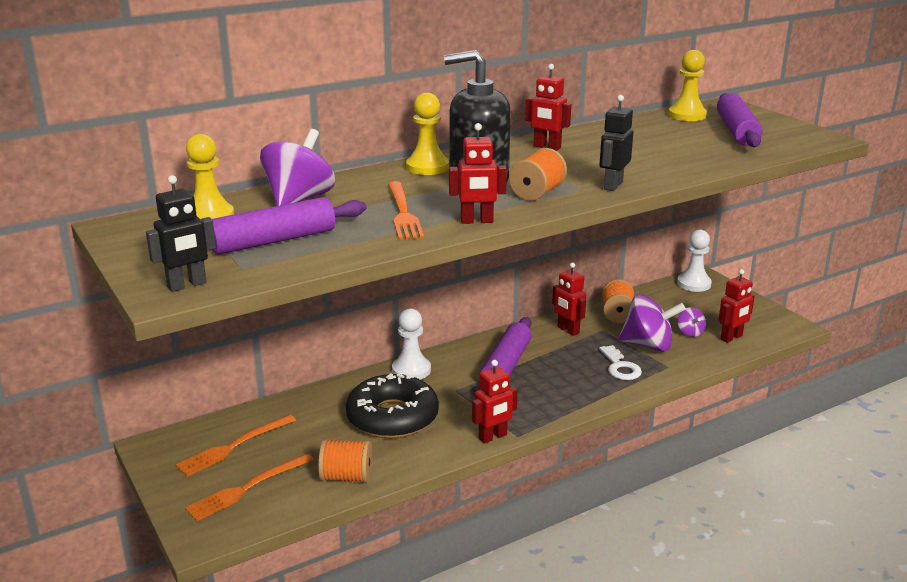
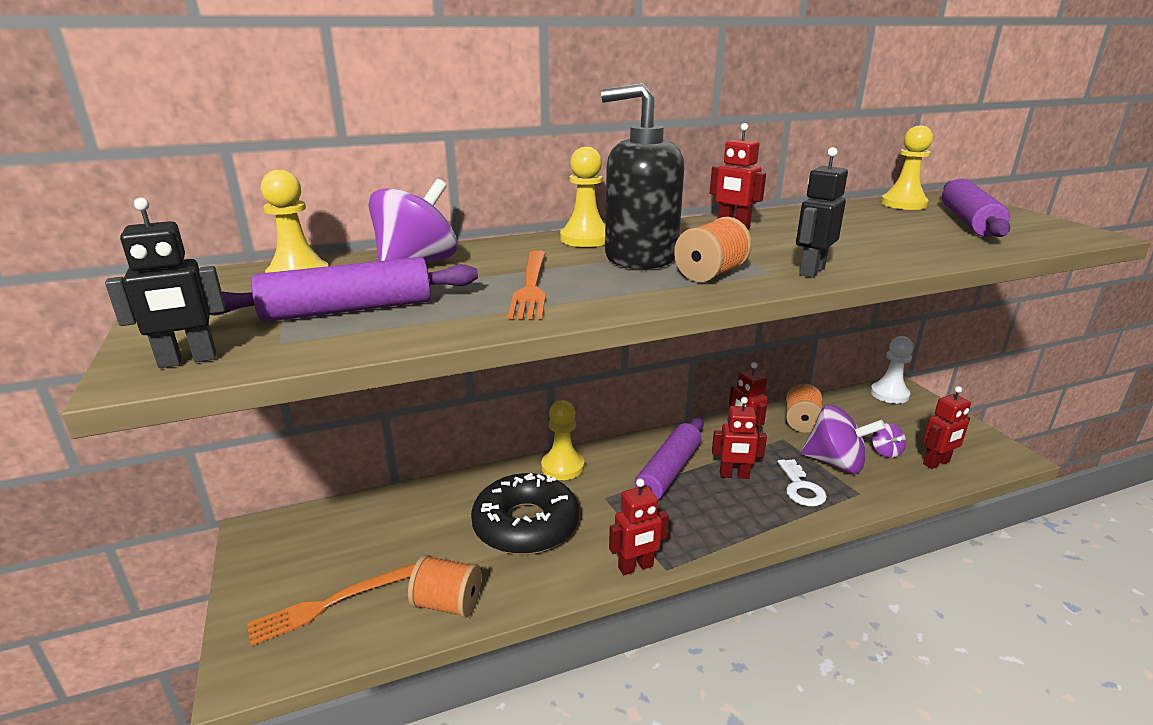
camera: 10 degrees right, 0 degrees up
(233, 446) = (339, 543): orange fork -> none
(411, 370) = (562, 467): white pawn -> yellow pawn
(477, 221) = (621, 303): red robot -> red robot (734, 475)

